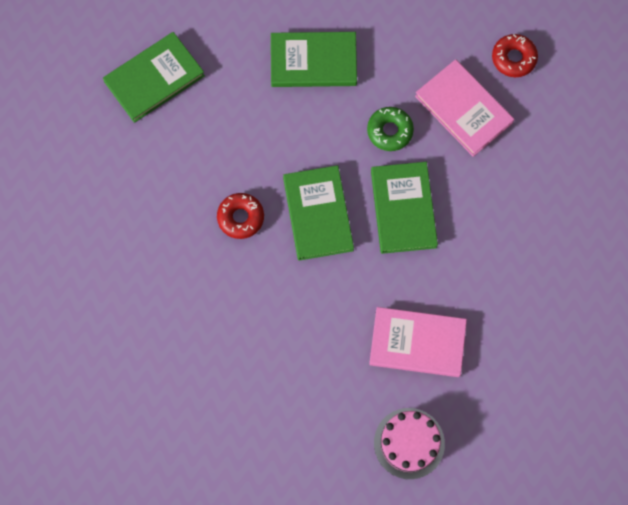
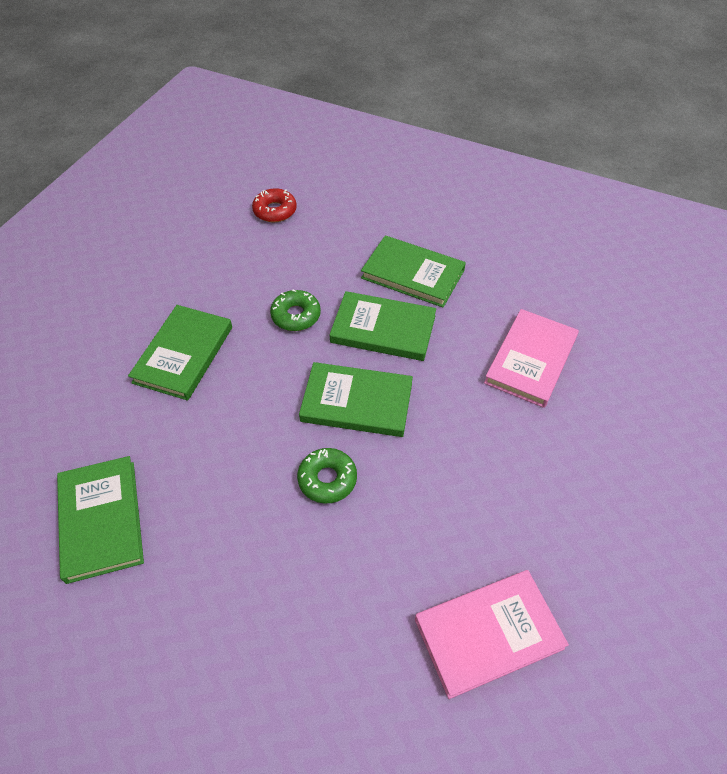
camera: 70 degrees left, 20 degrees down
(240, 218) = (327, 479): red donut -> green donut
(409, 443) = (639, 399): pink cake -> none
(463, 109) = (304, 256): pink book -> pink book (488, 634)
(481, 213) = (412, 274): none -> green book

